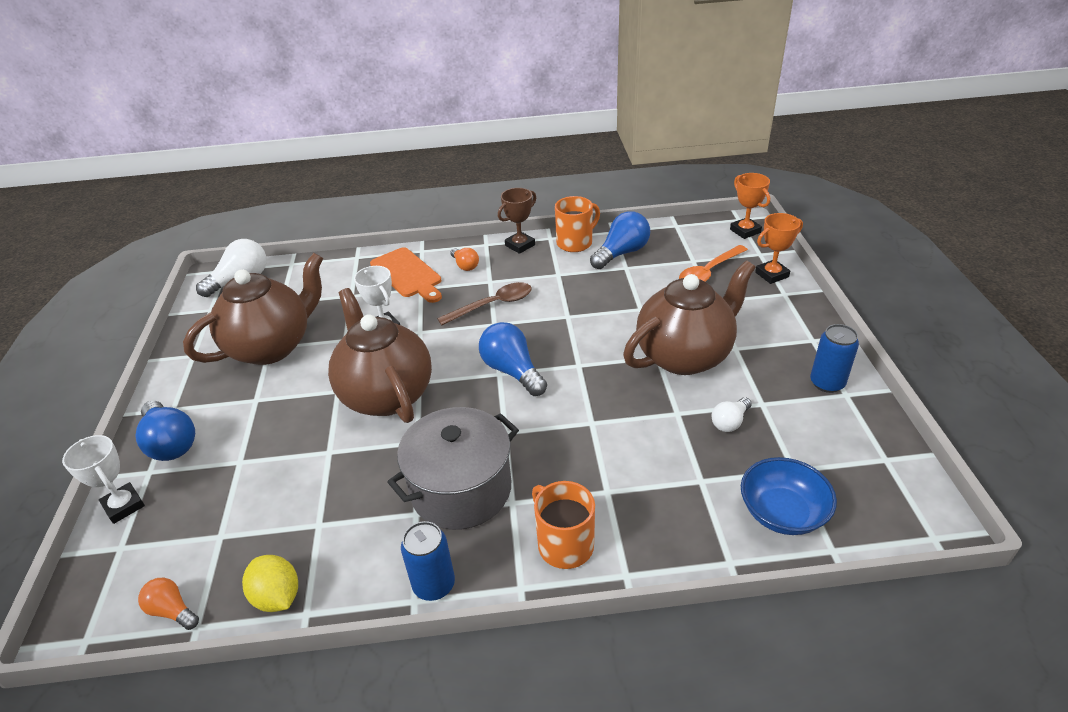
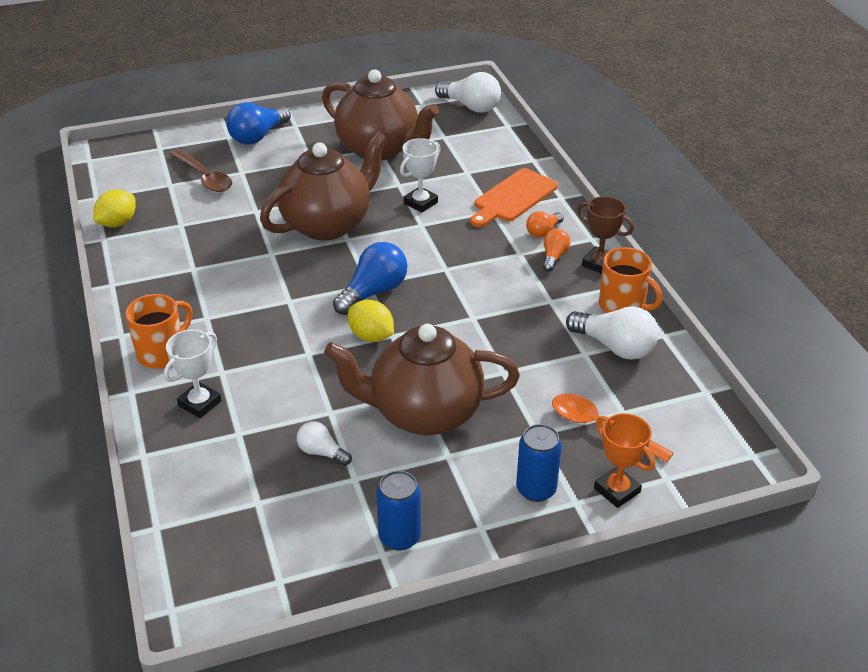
camera: 75 degrees right, 0 degrees up
(124, 506) = (196, 137): white trophy -> white trophy (200, 403)
(172, 610) = (108, 184): orange light bulb -> orange light bulb (554, 257)
(434, 585) = (125, 291): blue can -> blue can (536, 489)
(461, 489) = (219, 287): grey pot -> none
(493, 305) = (477, 263): brown spoon -> brown spoon (205, 177)
(577, 378) = (371, 336): none -> yellow lemon
(621, 253) = (615, 347): blue light bulb -> white light bulb
(684, 356) = (424, 413): brown teapot -> brown teapot turned 135 degrees clockwise
(745, 231) = (721, 462): orange trophy -> none
(782, 512) = (201, 492): blue bowl -> none

